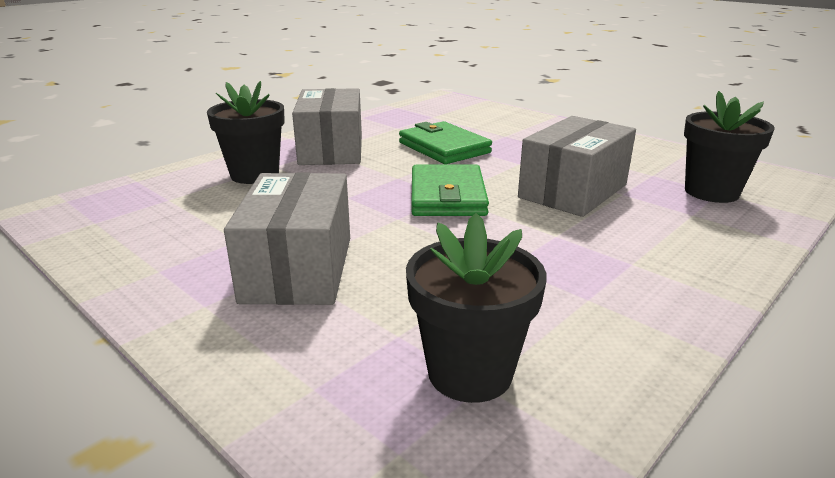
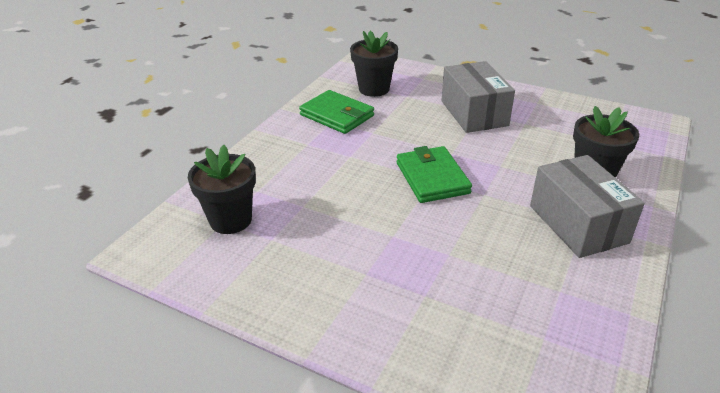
camera: 165 degrees right, 10 degrees up
(444, 148) = (476, 250): green wallet -> green wallet (337, 115)
(573, 191) = (341, 201): grey box -> none

